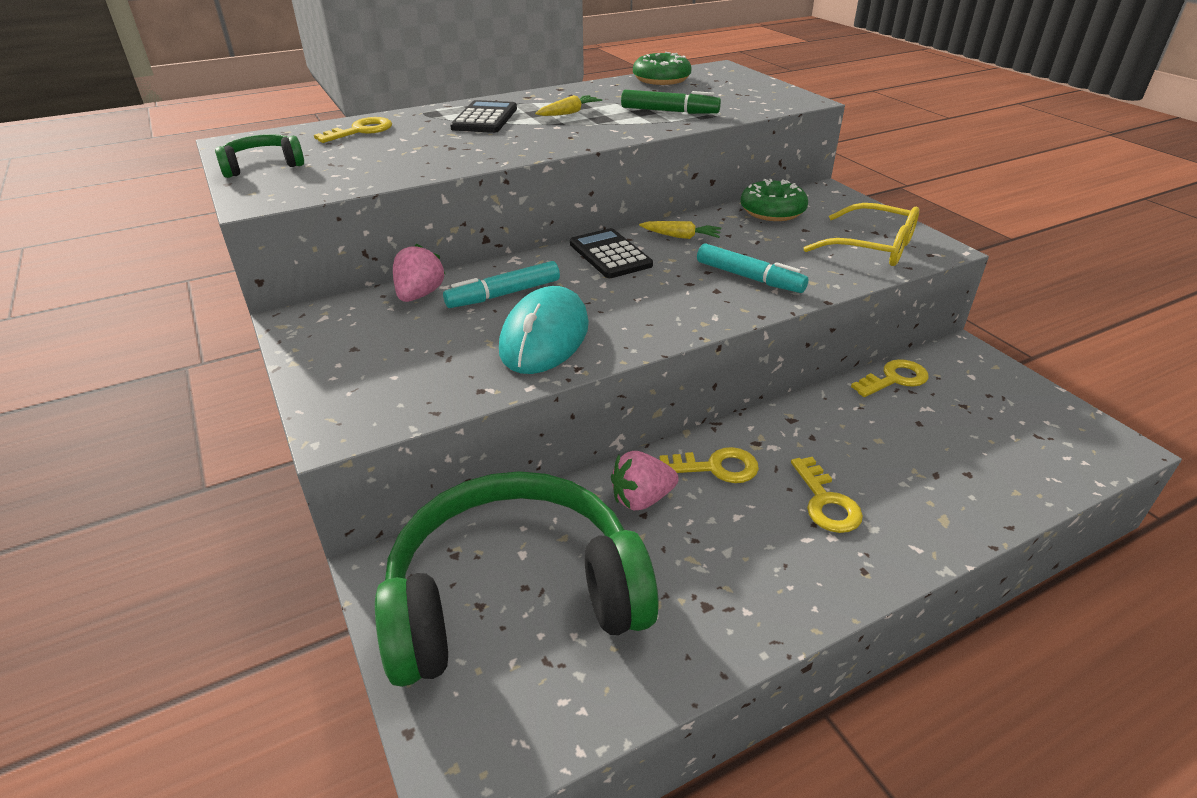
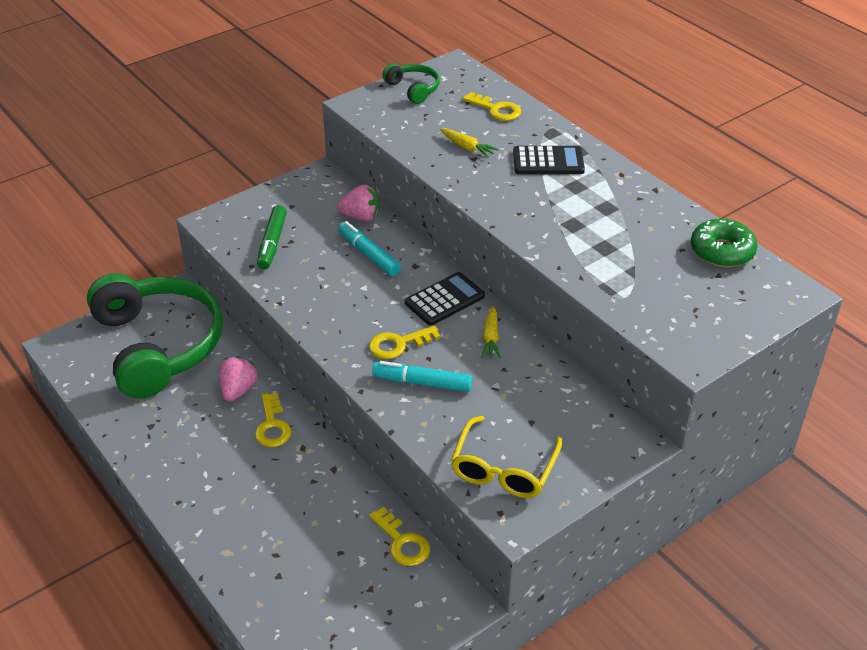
camera: 80 degrees right, 5 degrees up
(544, 337) = (314, 282): turquoise mouse -> none
(569, 113) = (581, 204): yellow carrot -> yellow carrot (467, 147)
(642, 499) = (238, 390): pink strawberry -> pink strawberry turned 45 degrees clockwise
(669, 111) = (611, 264): green marker -> green marker (272, 243)
(749, 277) = (423, 383): turquoise marker -> turquoise marker turned 75 degrees clockwise
(772, 211) = (567, 399): green donut -> none
(826, 502) = (241, 485): yellow key -> yellow key (398, 344)

